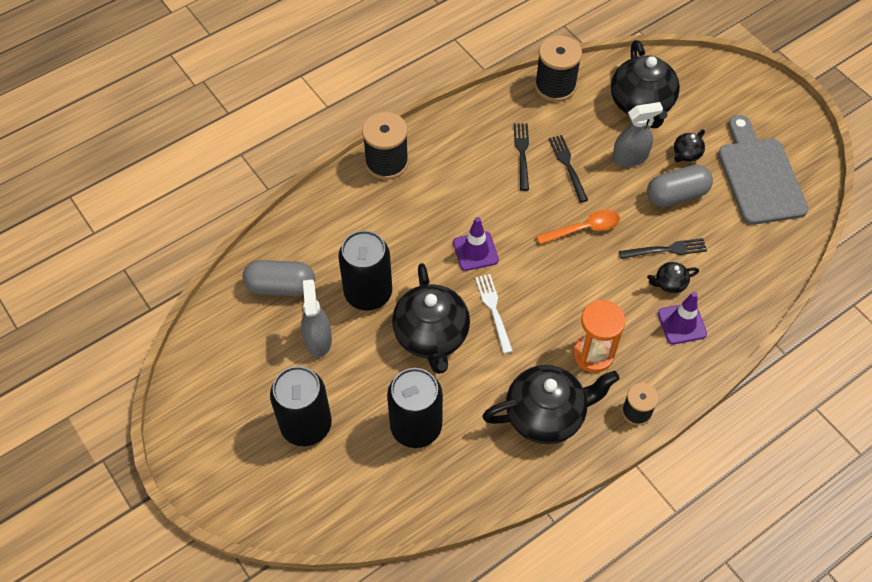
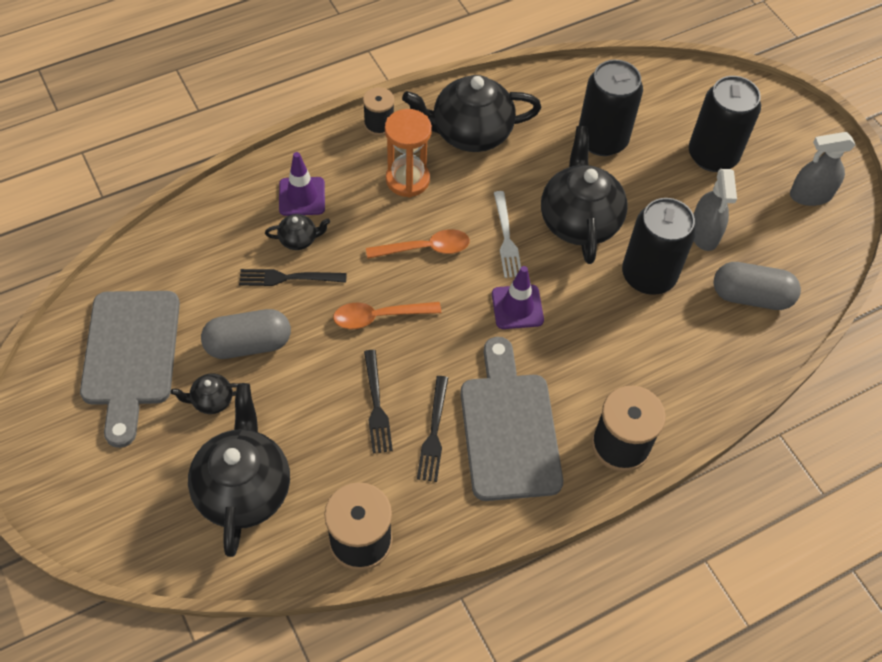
camera: 175 degrees left, 0 degrees up
(469, 163) = (508, 428): none -> grey cutting board
(561, 290) = (425, 248): none -> orange spoon
(630, 157) = (289, 406): grey spray bottle -> grey spray bottle (810, 195)
(686, 154) = (212, 400): black teapot -> black teapot turned 150 degrees counterclockwise

